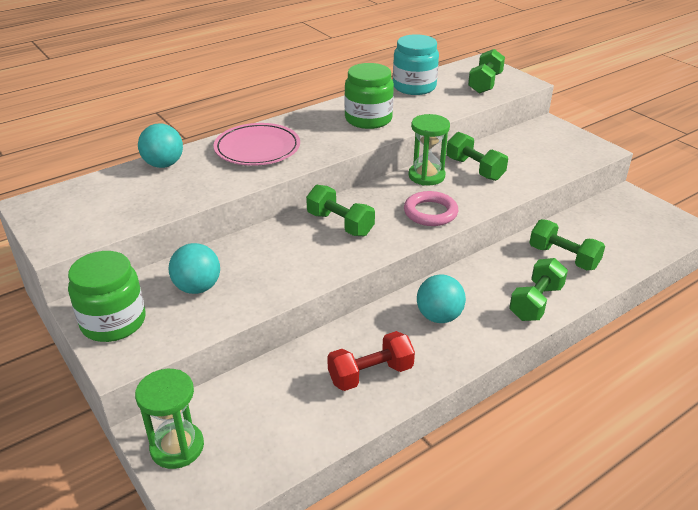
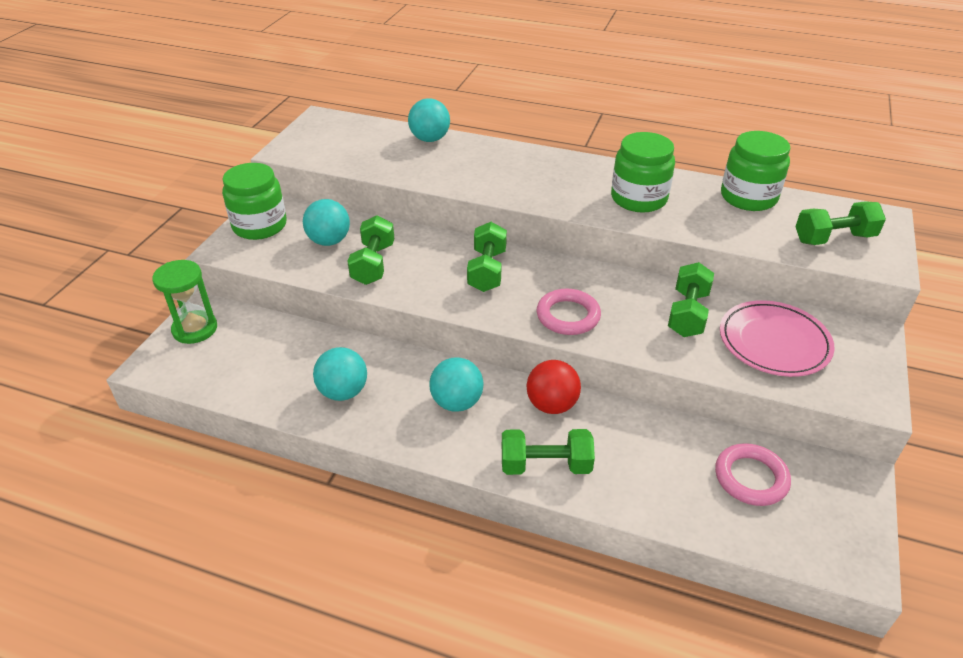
camera: 55 degrees right, 5 degrees up
(257, 148) = (507, 167): pink plate -> pink plate (774, 342)
(370, 374) = (343, 392): red dumbbell -> turquoise ball
(414, 87) = (748, 197): turquoise jar -> green jar
(426, 176) = (631, 287): green hourglass -> none
(480, 274) = (551, 405): none -> red ball
(563, 257) = (650, 460): green dumbbell -> green dumbbell (373, 264)
(604, 229) = (751, 478): none -> pink ring

